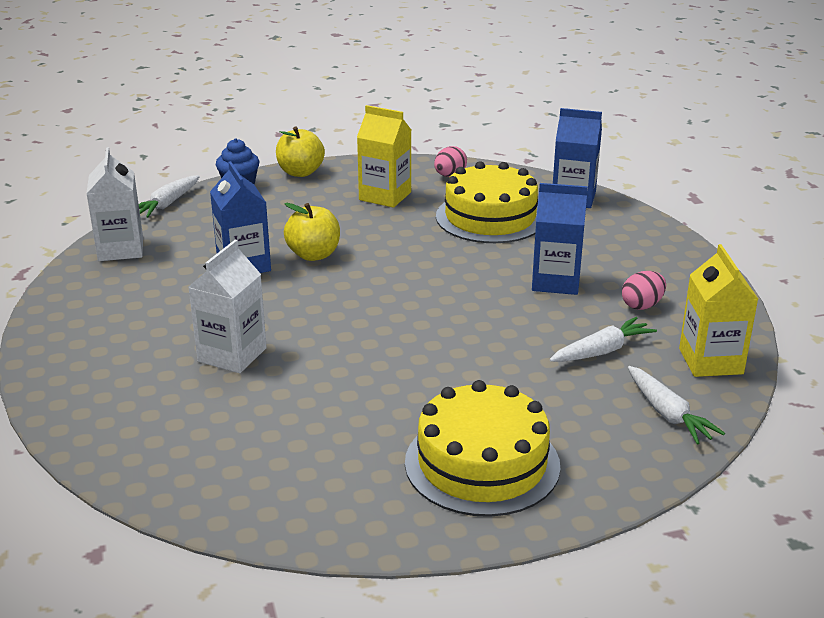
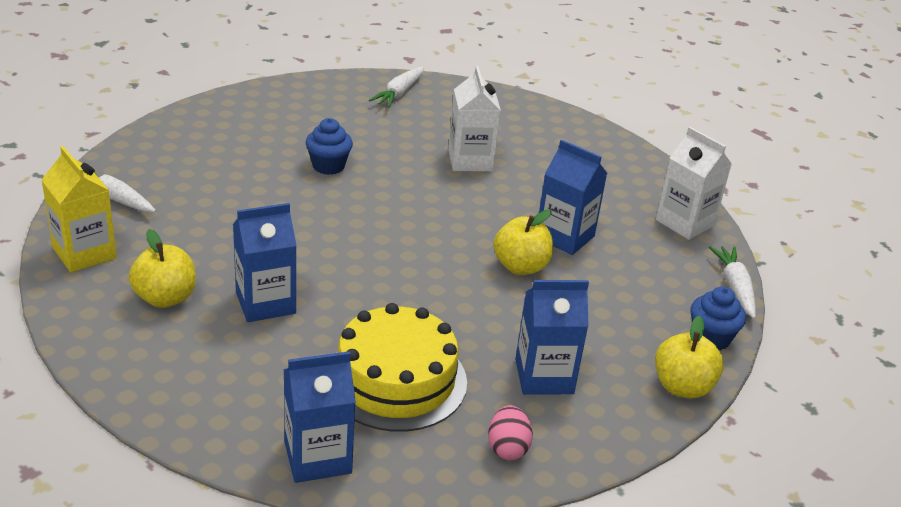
camera: 145 degrees right, 5 degrees up
(385, 196) = (544, 376): yellow carton -> blue carton
(397, 390) = (328, 166): none -> blue cupcake
(482, 463) = (234, 136): yellow cake -> none
(602, 351) = (186, 238): white carrot -> white carrot (399, 93)
(642, 305) = (165, 298): pink egg -> yellow apple

